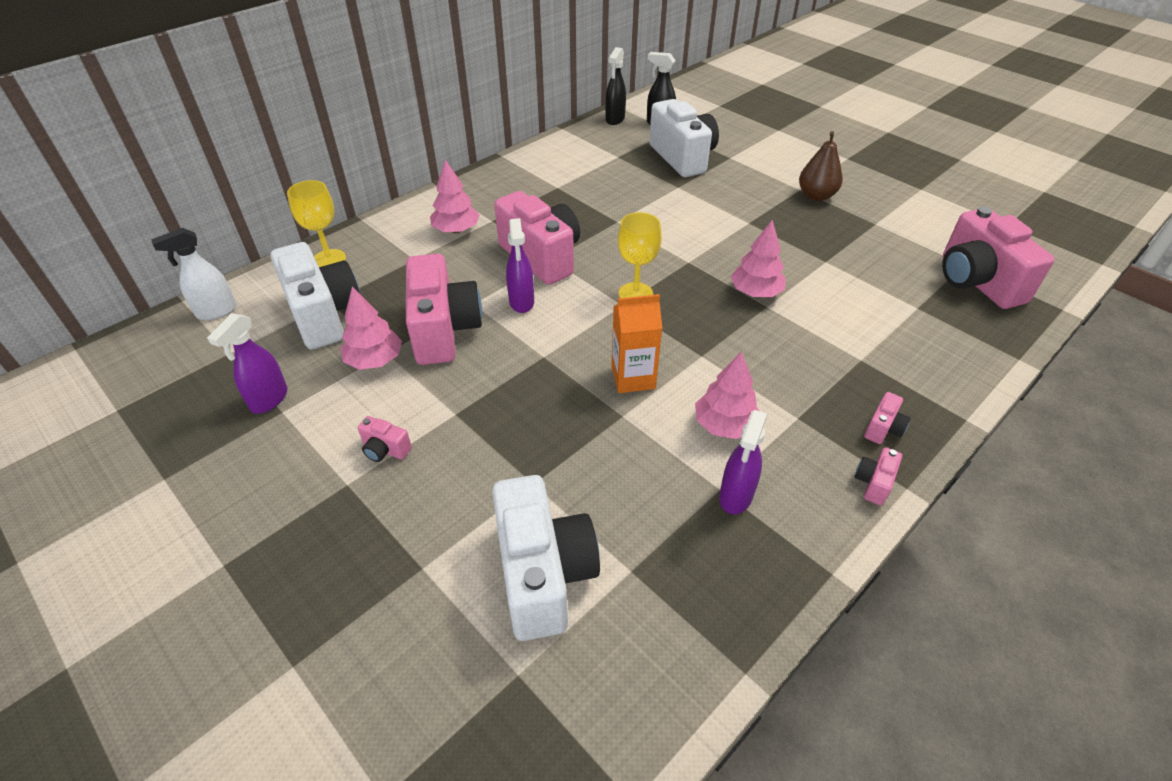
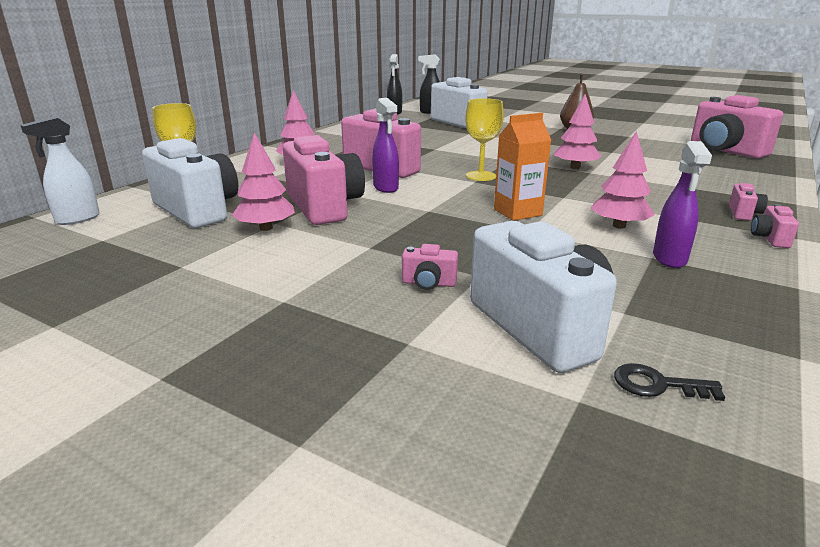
camera: 15 degrees left, 20 degrees down
(269, 400) = (162, 261): purple spray bottle -> none
(385, 450) = (312, 275): pink camera -> pink camera (428, 283)
(593, 673) = (657, 385): none -> black key

